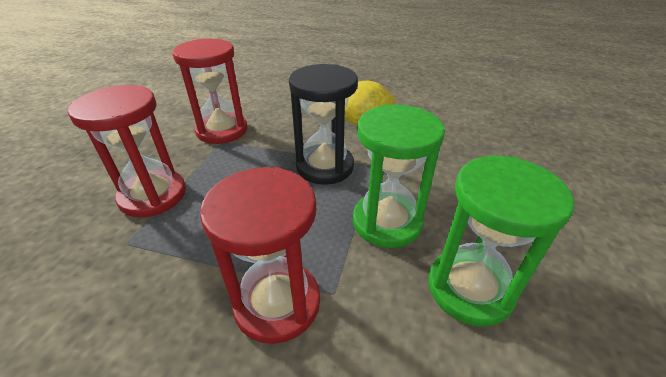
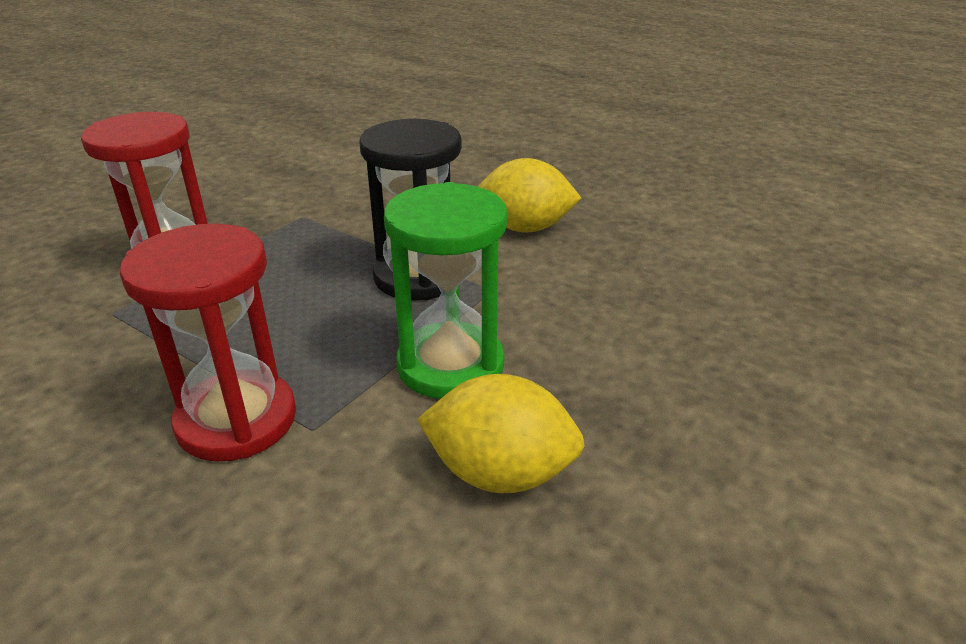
camera: 20 degrees right, 5 degrees down
(222, 130) = (312, 202): red hourglass -> none
(469, 288) = (500, 473): green hourglass -> yellow lemon

